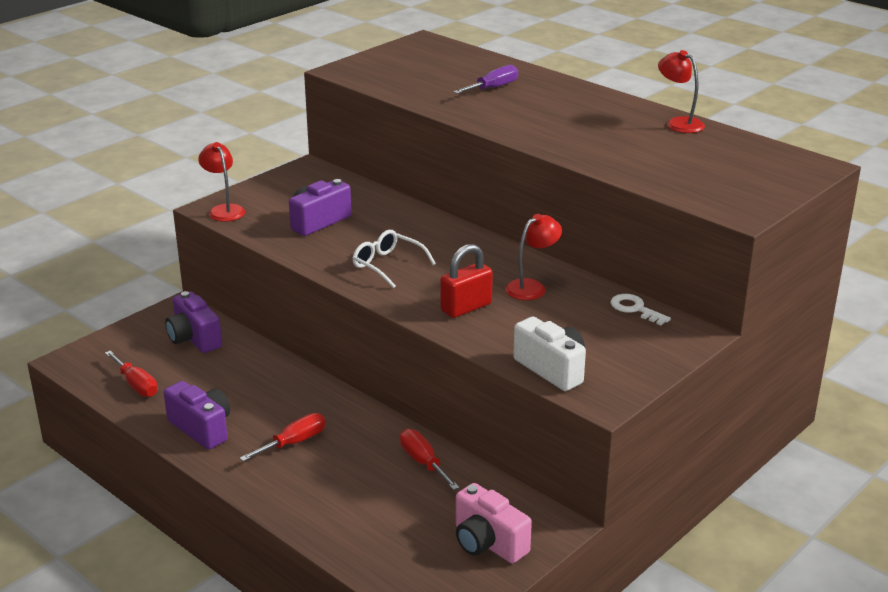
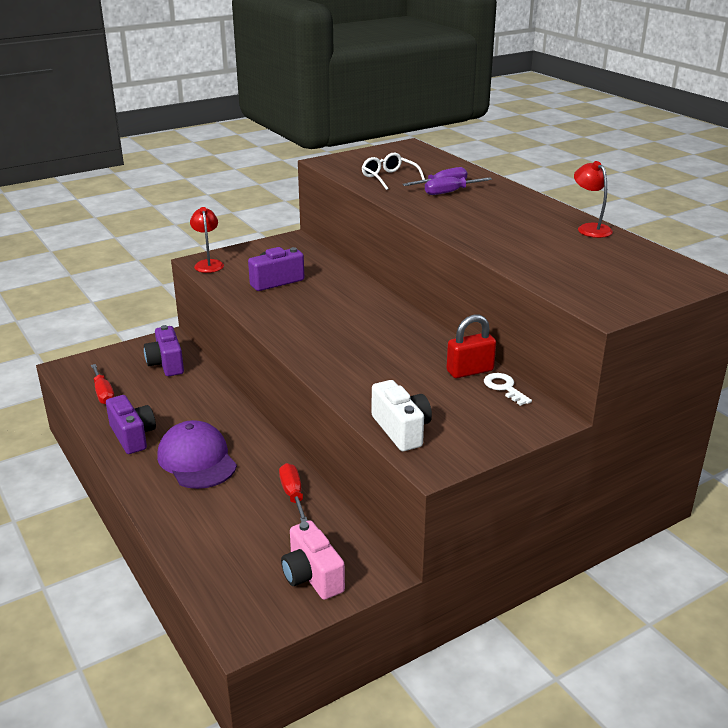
camera: 15 degrees right, 0 degrees up
(293, 443) = (197, 460): red screwdriver -> purple cap
(387, 265) = (310, 322): white glasses -> white glasses (389, 178)
(466, 307) = (356, 366): red padlock -> red padlock (470, 371)
(506, 96) = (450, 192): none -> purple screwdriver
(532, 287) = (422, 356): red lamp -> none

